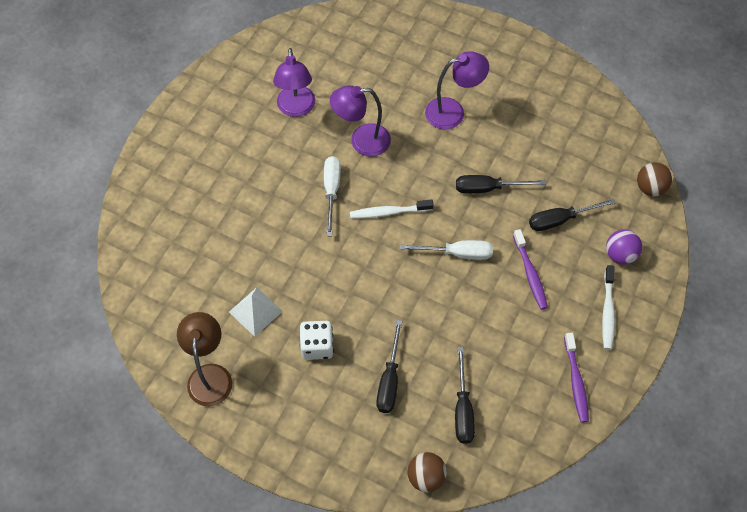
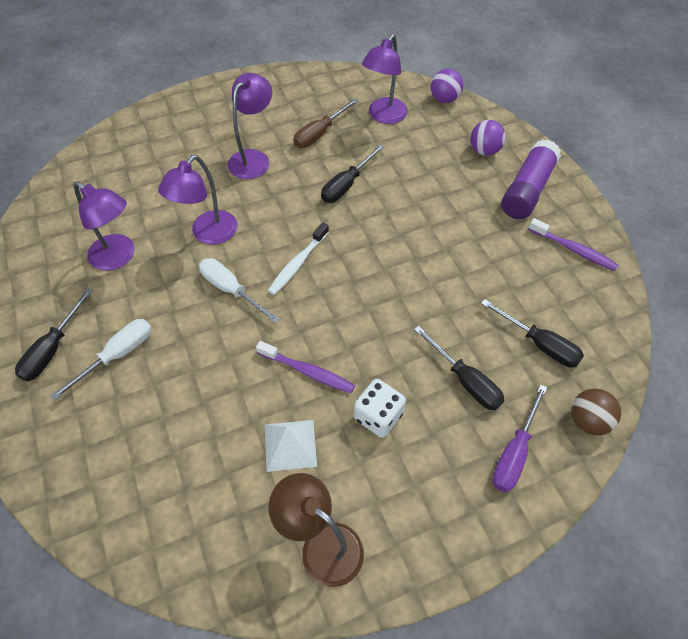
camera: 50 degrees left, 5 degrees down
(361, 444) = (514, 452): none -> purple screwdriver
(457, 253) = (386, 245): white screwdriver -> white screwdriver (117, 355)
(520, 133) = (319, 133): none -> brown screwdriver
(530, 274) = (450, 212): purple toothbrush -> purple toothbrush (308, 371)
(560, 220) = (420, 163): black screwdriver -> black screwdriver (52, 349)
(584, 160) = (383, 116): none -> purple lamp
(607, 312) = (527, 190): white toothbrush -> purple glue stick
(650, 188) = (444, 99): brown ball -> purple ball

